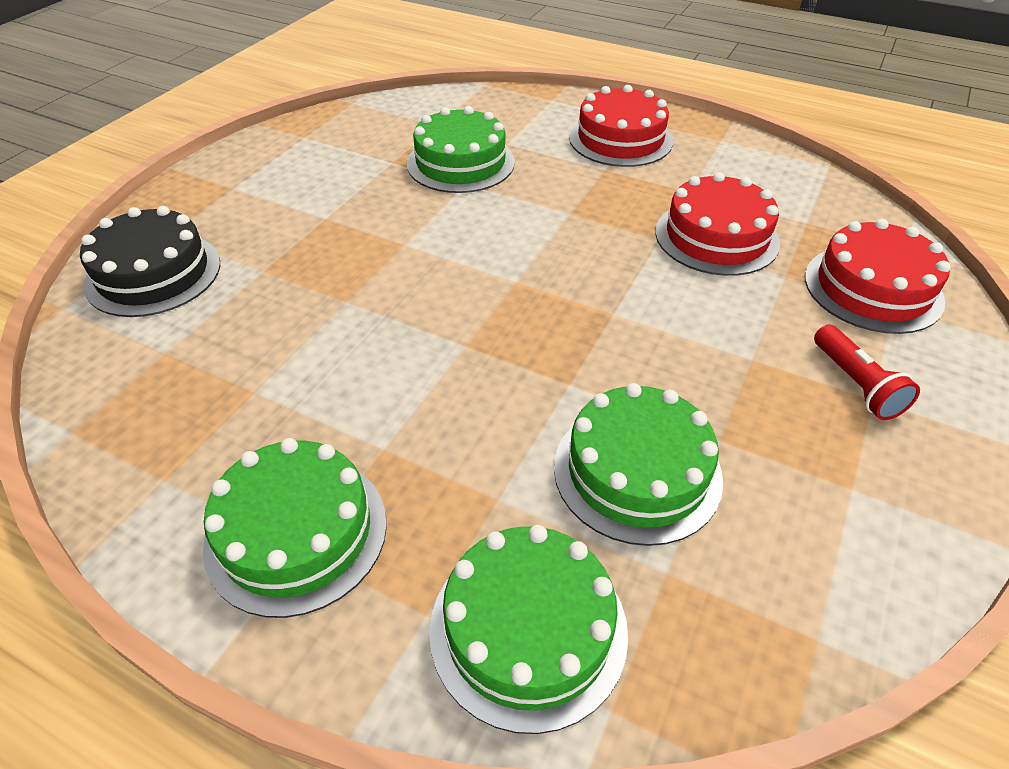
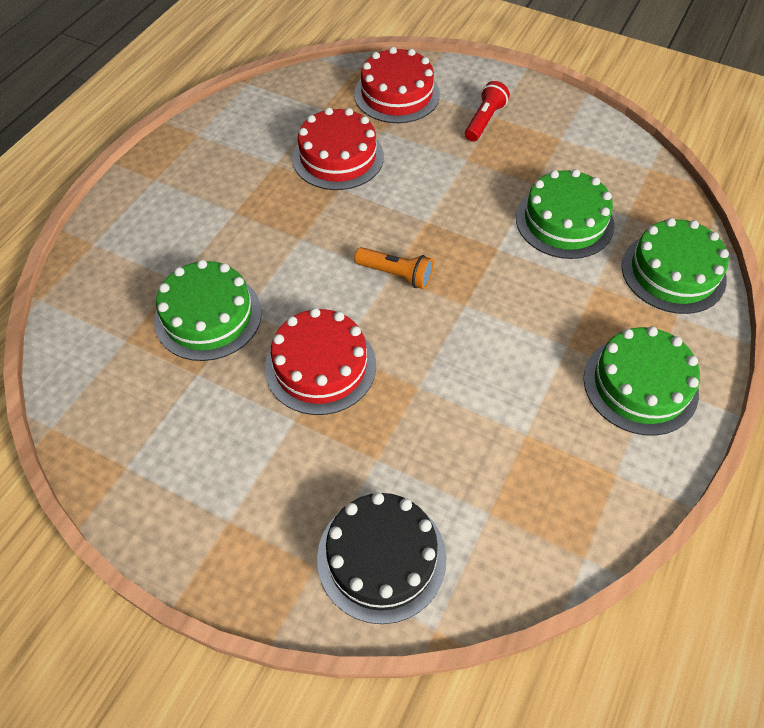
camera: 90 degrees left, 10 degrees up
(516, 285) = (396, 274): none -> orange flashlight
(620, 139) = (185, 198): red cake -> red cake (320, 366)
(856, 384) = (484, 120): red flashlight -> red flashlight turned 45 degrees counterclockwise

